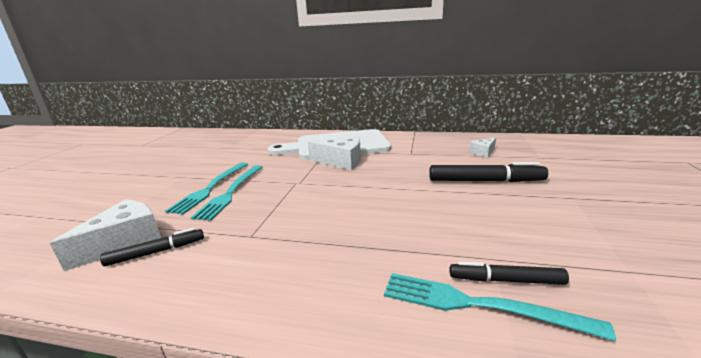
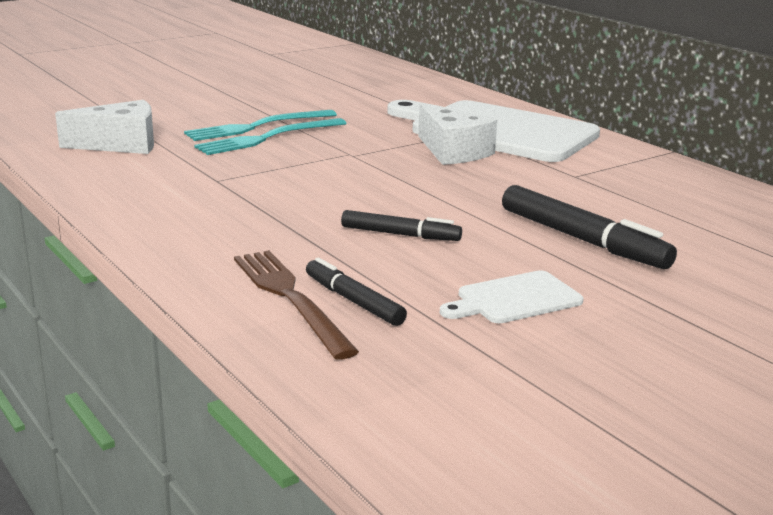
camera: 40 degrees right, 0 degrees up
(156, 252) = (131, 161): black marker -> black marker (400, 234)
(478, 305) = (290, 298): turquoise fork -> brown fork
(483, 152) = (692, 214): white cheese -> none
(546, 227) = (514, 299): none -> white cutting board

